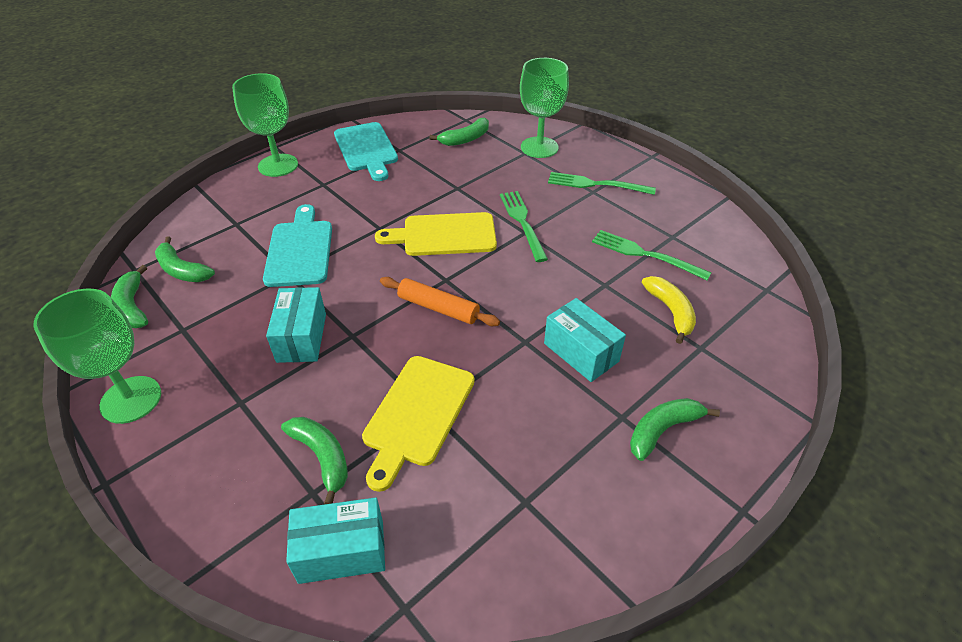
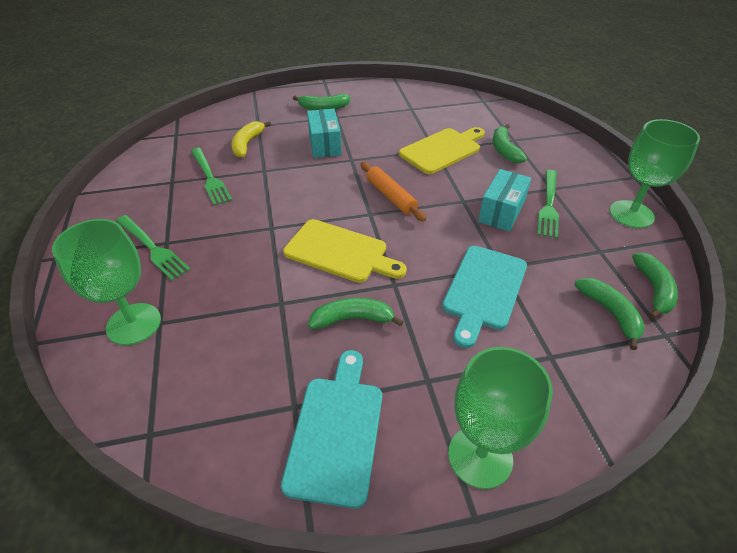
camera: 150 degrees left, 0 degrees up
(341, 551) = (504, 120): turquoise box -> none
(465, 139) = (194, 385): green banana -> green banana (352, 319)
(522, 222) = (263, 237): green fork -> green fork (549, 206)

